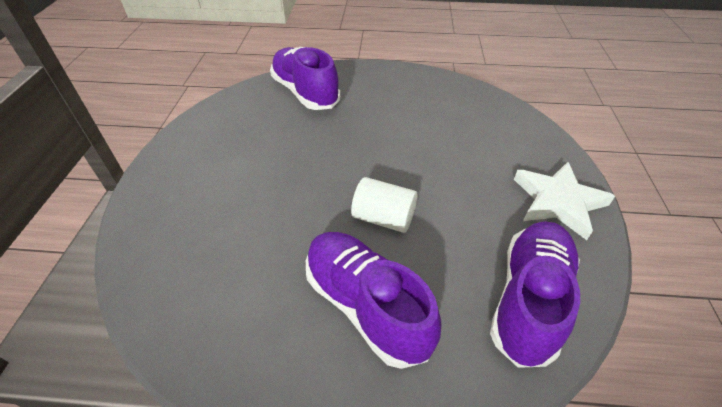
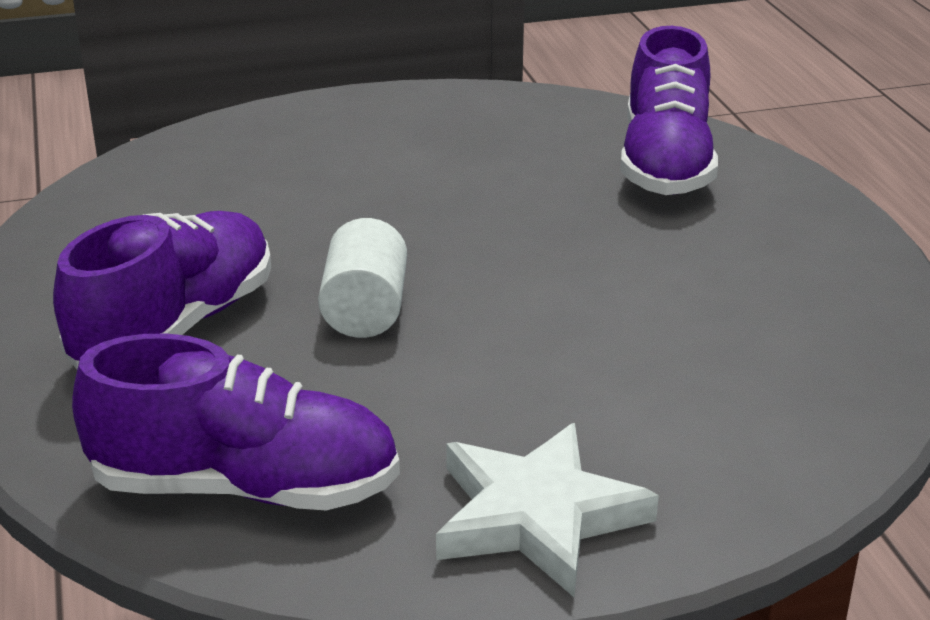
camera: 70 degrees right, 15 degrees down
(305, 93) = (665, 163): purple shoe -> purple shoe turned 150 degrees clockwise

